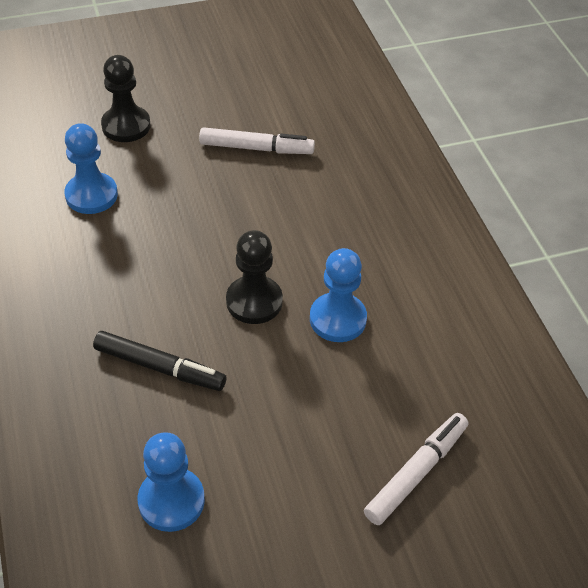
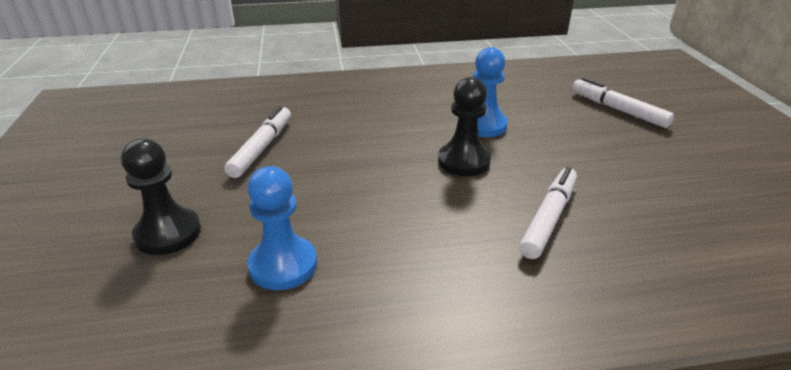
camera: 80 degrees left, 15 degrees down
(159, 367) = (549, 218): black marker -> white marker
(171, 501) = (696, 216): blue pawn -> none

